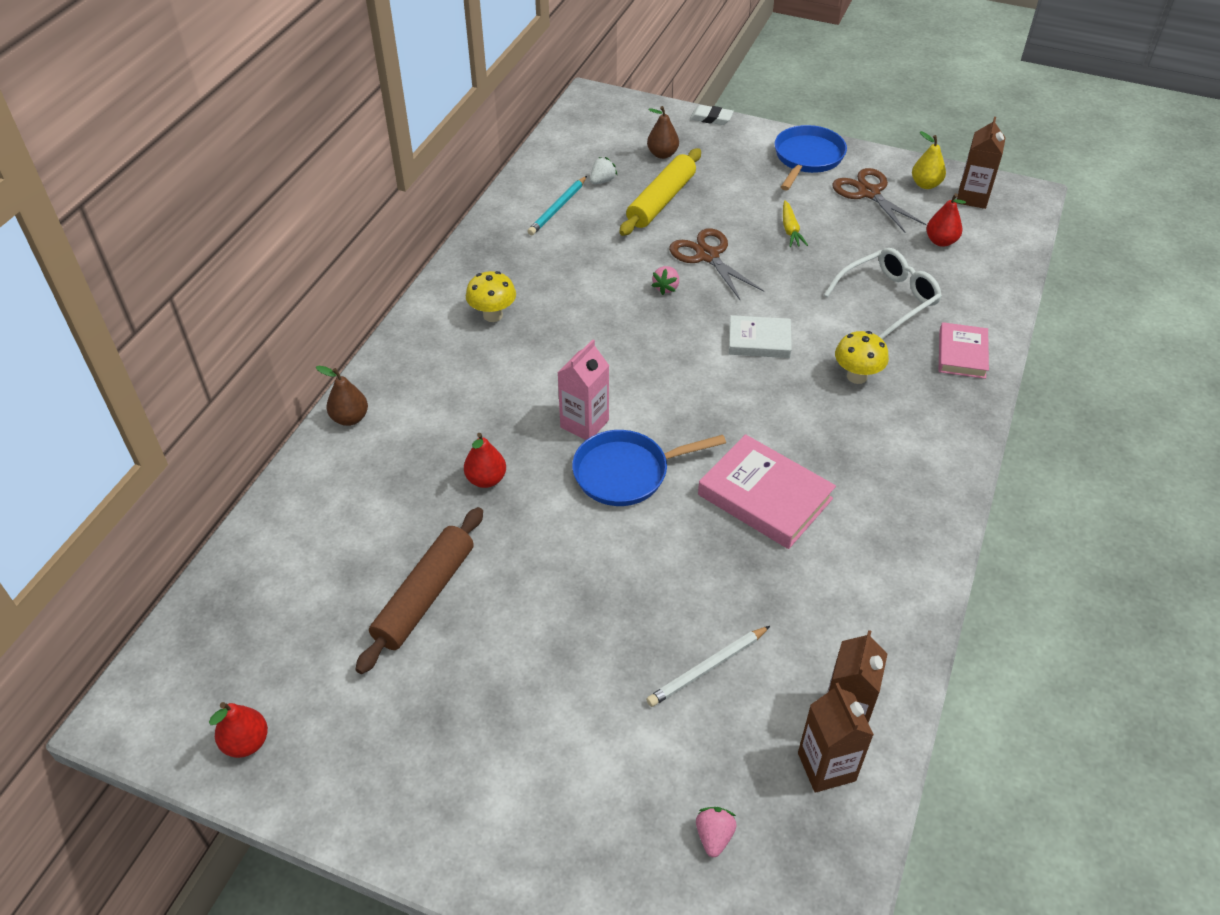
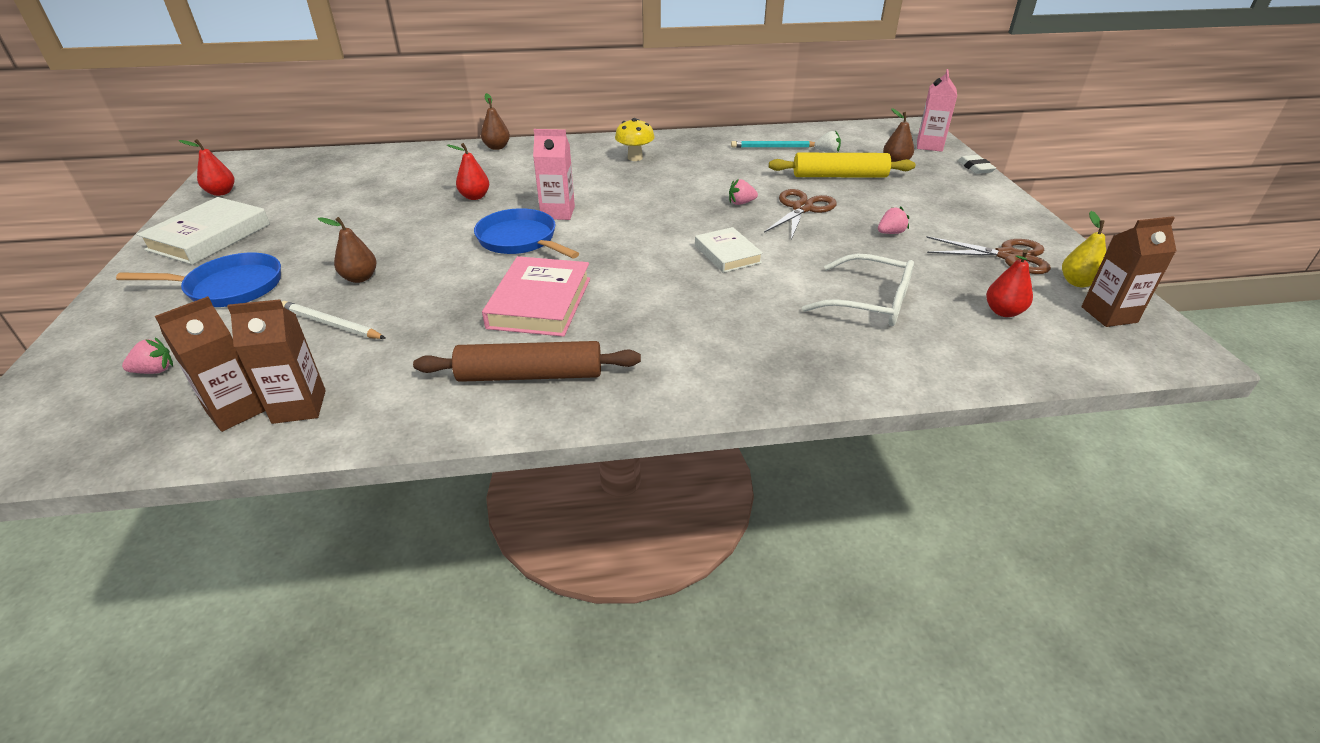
camera: 60 degrees right, 10 degrees down
(398, 766) = (209, 237): none -> white book
(425, 596) = (357, 207): brown rolling pin -> brown rolling pin (530, 375)
(621, 626) = (360, 278): none -> brown pear
(644, 116) = (929, 146): none -> pink carton
(790, 230) = (890, 233): yellow carrot -> pink strawberry
(807, 158) = (1001, 216): blue pan -> blue pan (229, 287)
(857, 376) = (738, 311): yellow mushroom -> none
(869, 193) = (1008, 256): brown scissors -> brown scissors turned 75 degrees clockwise
(962, 354) = (845, 365): pink book -> none

